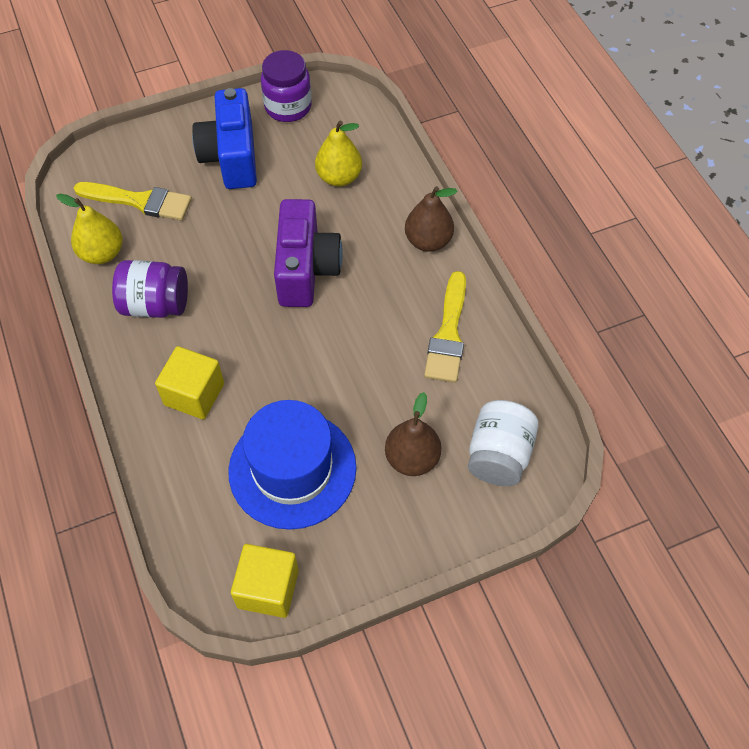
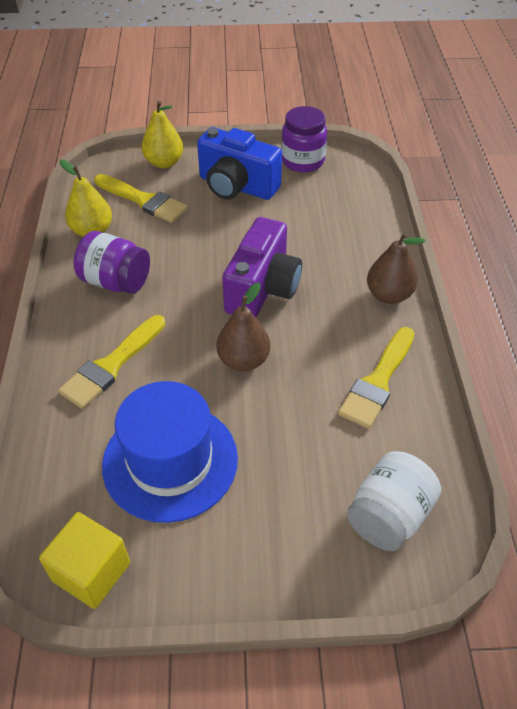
camera: 20 degrees right, 10 degrees down
(194, 394) = (112, 365): yellow cube -> yellow brush
(231, 157) = (237, 186): blue camera -> blue camera turned 75 degrees counterclockwise
(339, 177) = (325, 223): yellow pear -> yellow pear (164, 162)
(412, 458) = (294, 489): brown pear -> brown pear (243, 360)

